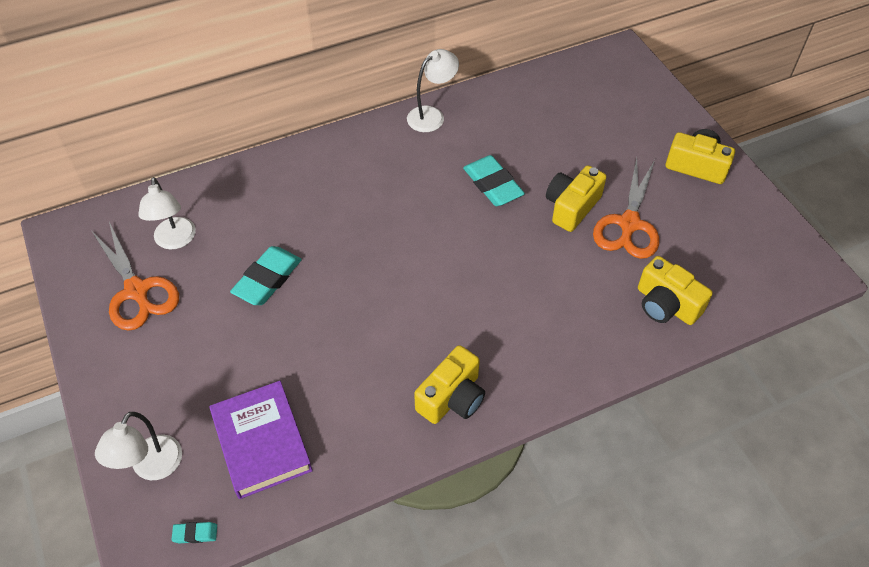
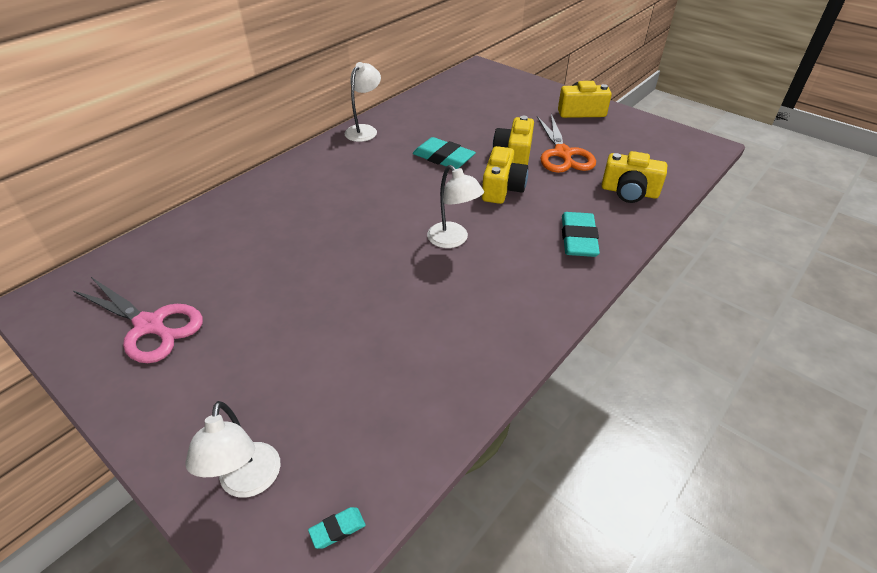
camera: 25 degrees left, 10 degrees down
(137, 291) = (150, 325): orange scissors -> pink scissors
(175, 241) = (173, 273): white lamp -> white lamp (453, 240)
(261, 442) = (361, 409): purple book -> none
(267, 279) = (287, 274): turquoise eraser -> turquoise eraser (578, 239)
(452, 398) = (517, 306): yellow camera -> yellow camera (502, 188)

